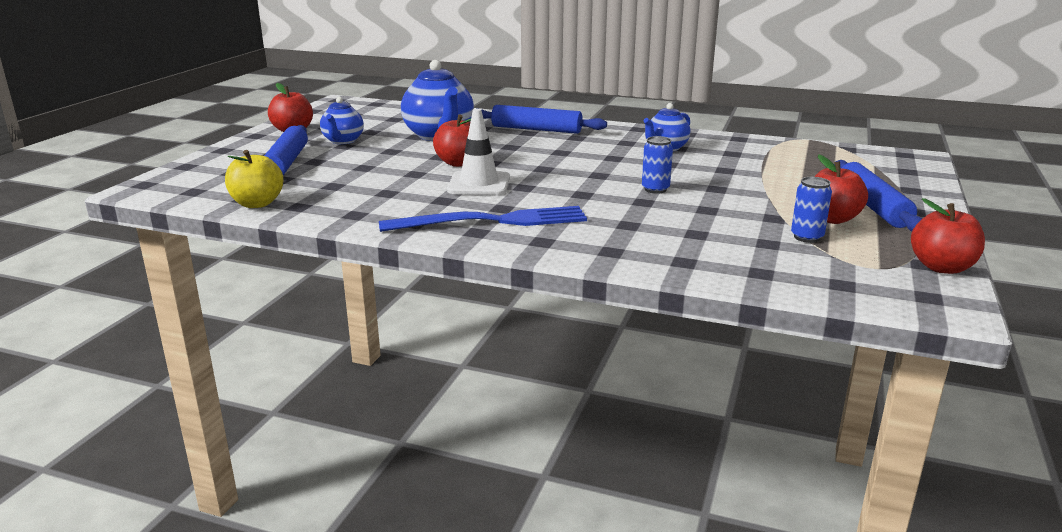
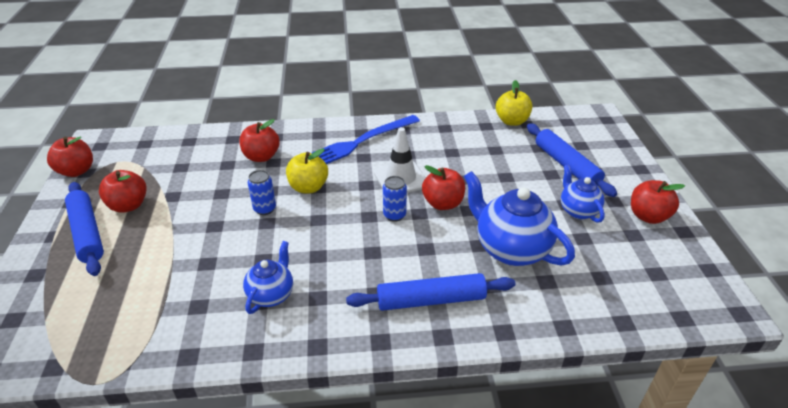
camera: 155 degrees right, 15 degrees up
(594, 196) = (308, 187): none -> yellow apple
(643, 232) = (261, 157): none -> red apple
(807, 237) = (153, 179): blue can -> blue can (394, 215)

